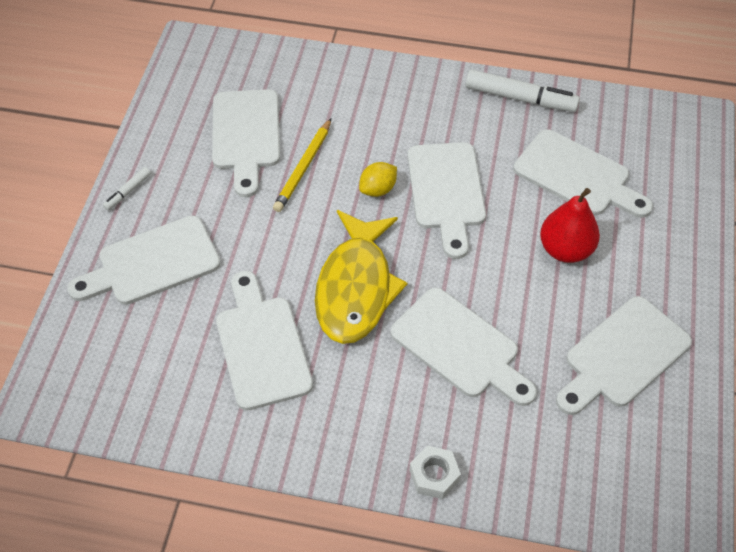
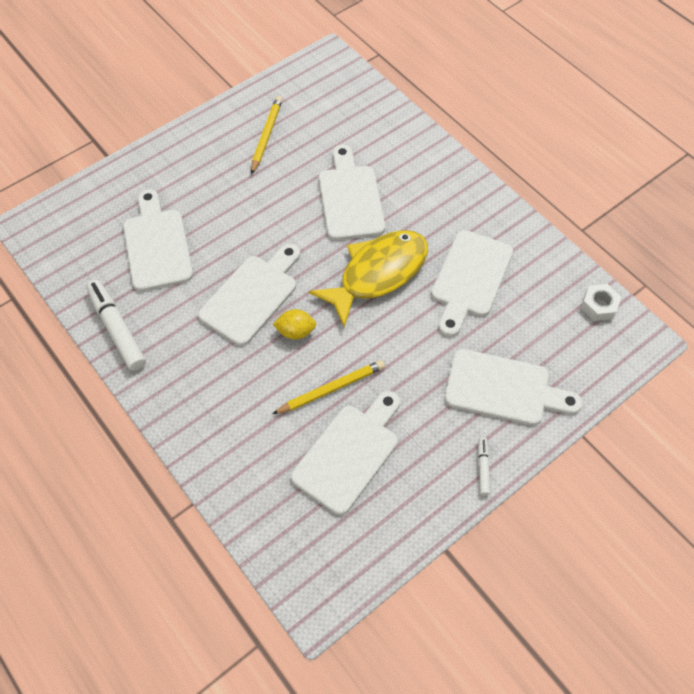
camera: 140 degrees left, 5 degrees up
(128, 192) = (483, 468): white marker -> white marker turned 75 degrees counterclockwise
(434, 475) = (430, 150): white nut -> white nut (598, 306)
(565, 249) = (224, 207): red pear -> none
(622, 356) = (267, 135): white cutting board -> yellow pencil

